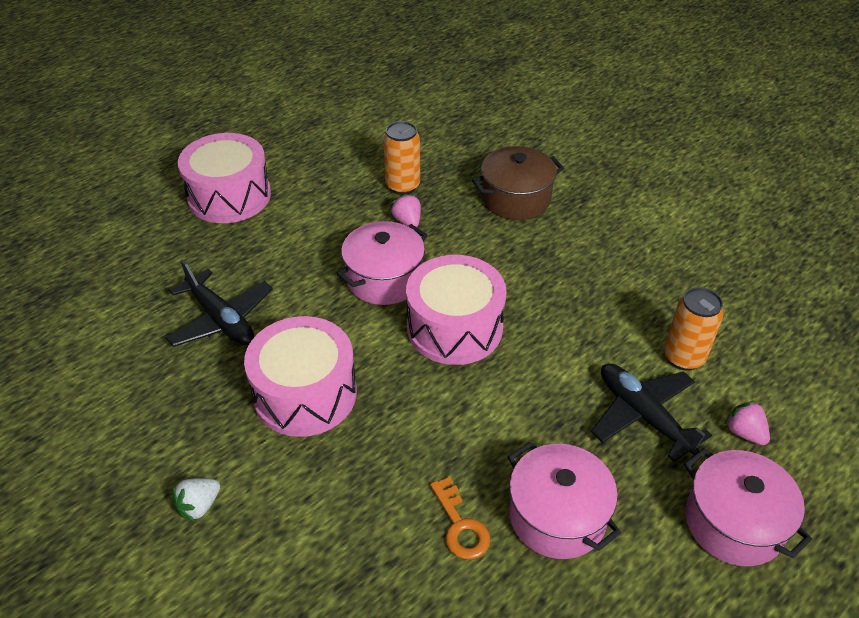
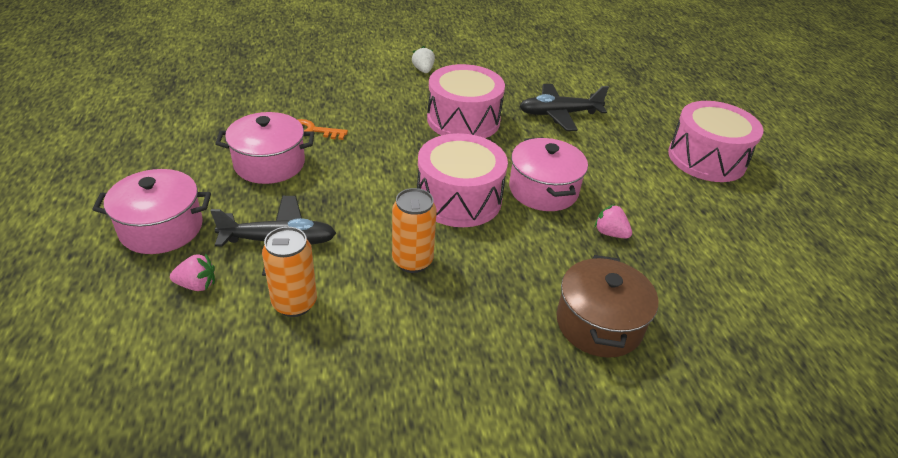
camera: 120 degrees right, 5 degrees down
(402, 186) = (669, 254): orange can -> orange can (412, 261)
(407, 221) = (610, 233): pink strawberry -> pink strawberry turned 150 degrees counterclockwise

